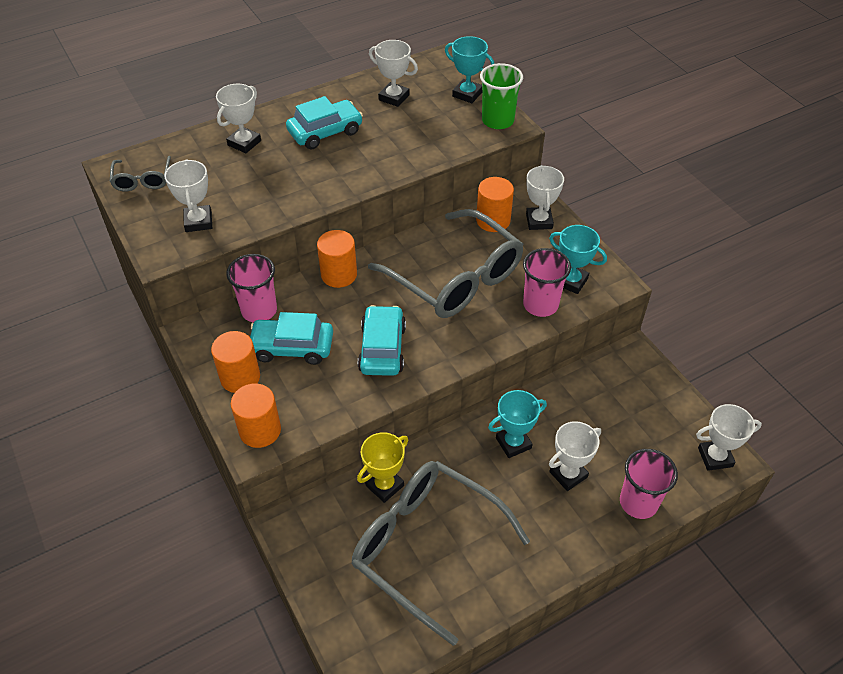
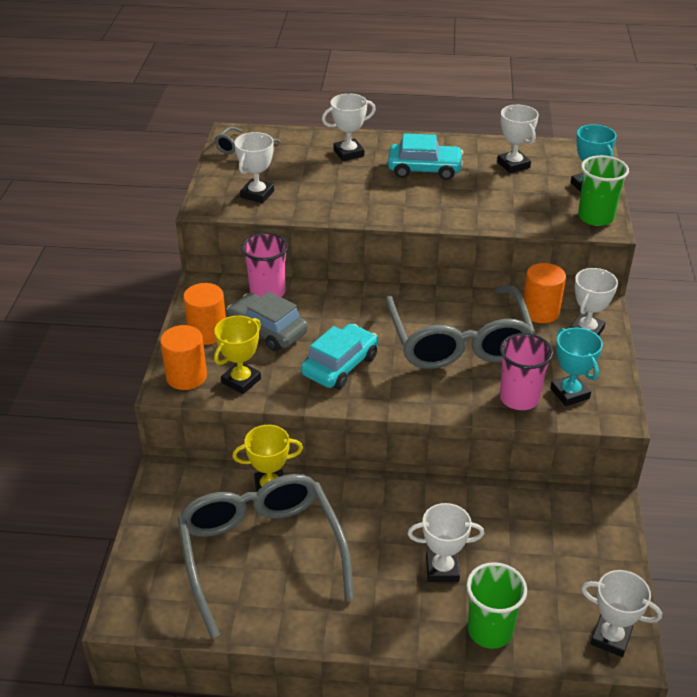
camera: 35 degrees right, 10 degrees down
(292, 347) = (267, 330): turquoise car -> grey car
(312, 408) = (241, 381): none -> yellow trophy
(339, 275) = (357, 295): orange cylinder -> none
(513, 443) = (414, 516): turquoise trophy -> none
(638, 502) = (490, 630): pink cup -> green cup

